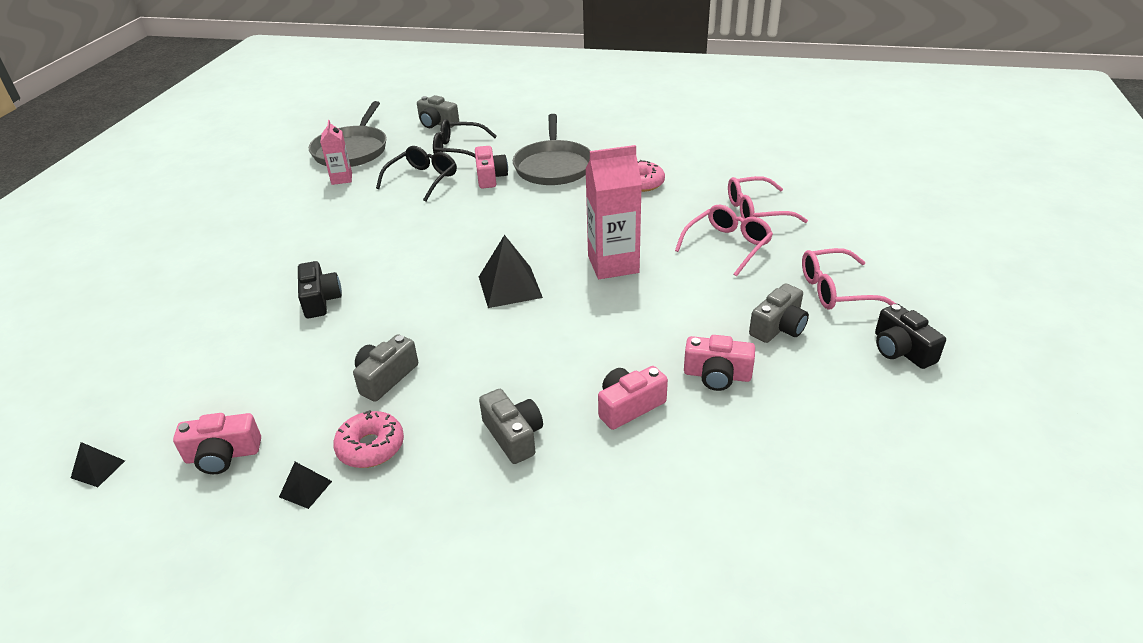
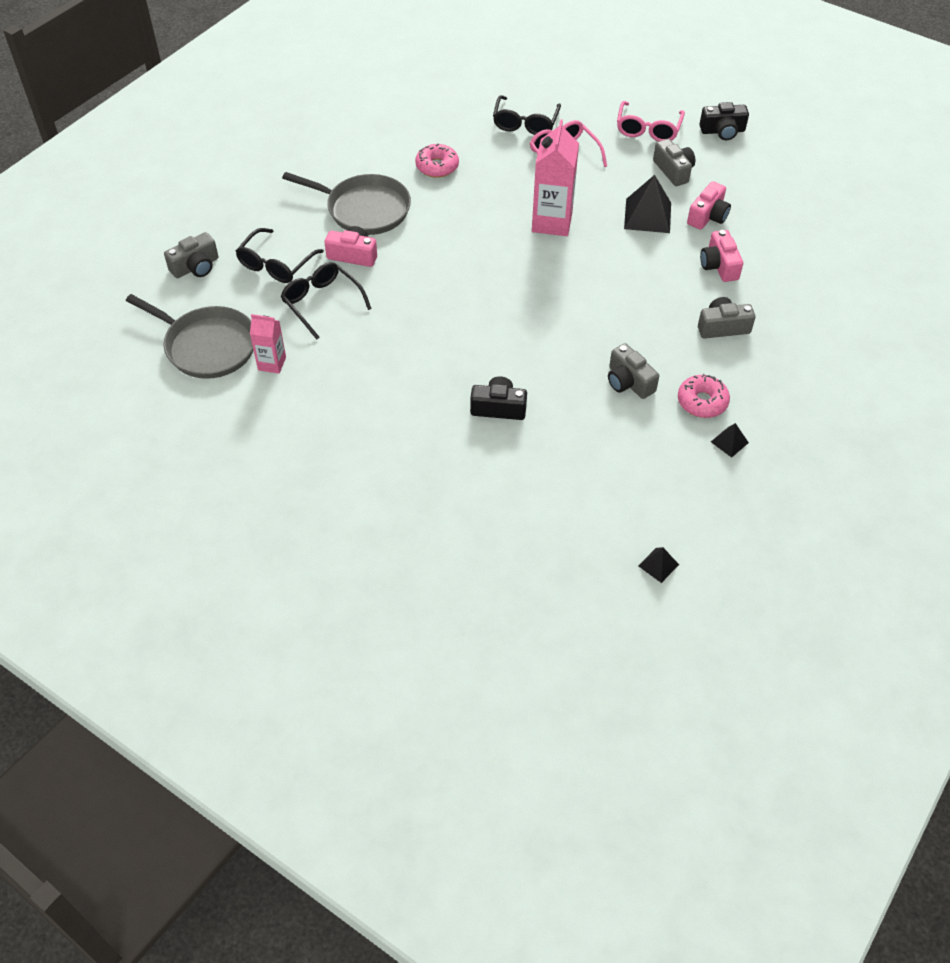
camera: 70 degrees left, 15 degrees up
(223, 455) = (675, 486): pink camera -> none
(510, 286) = (548, 287): black pyramid -> black pyramid (647, 215)
(756, 211) = (525, 123): pink glasses -> black glasses

